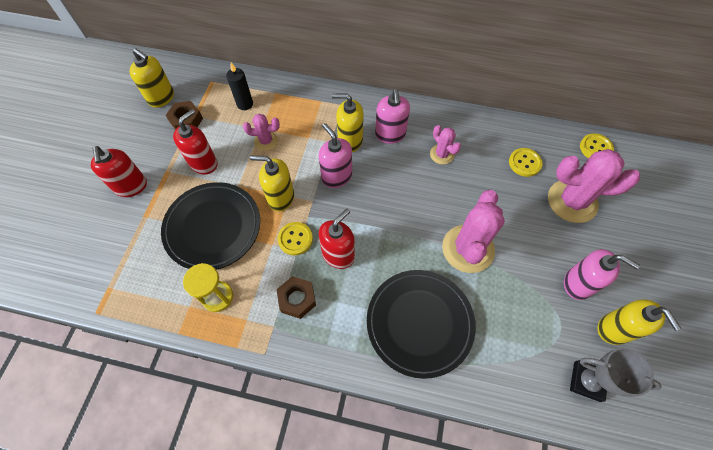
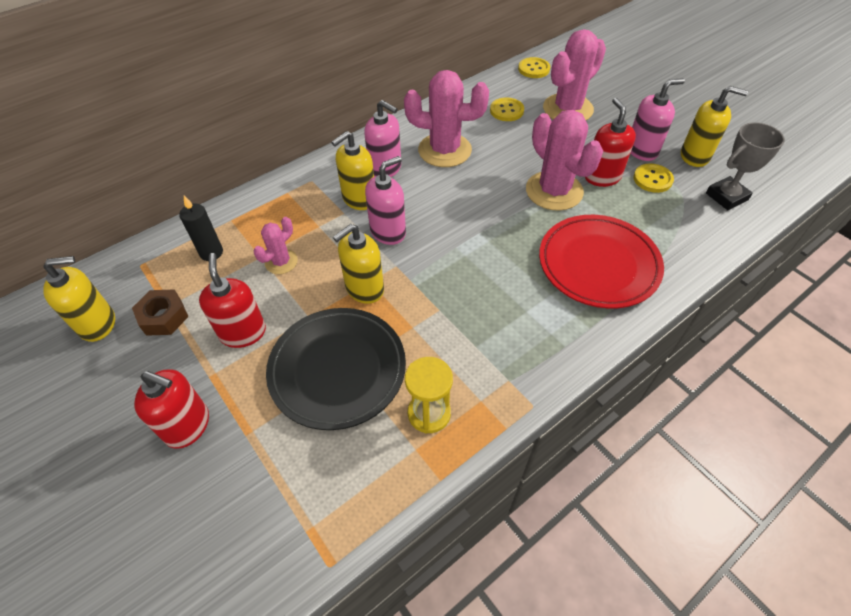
camera: 50 degrees left, 10 degrees down
(295, 239) = (425, 304): yellow button -> yellow button (652, 179)
(297, 299) = (495, 342): brown nut -> none
(336, 176) = (388, 232): pink soap dispenser -> pink soap dispenser turned 135 degrees clockwise
(338, 255) = (476, 281): red soap dispenser -> red soap dispenser (602, 177)
(419, 323) = (598, 264): black plate -> red plate
(441, 154) = (444, 150): pink cactus -> pink cactus, size x1.92

